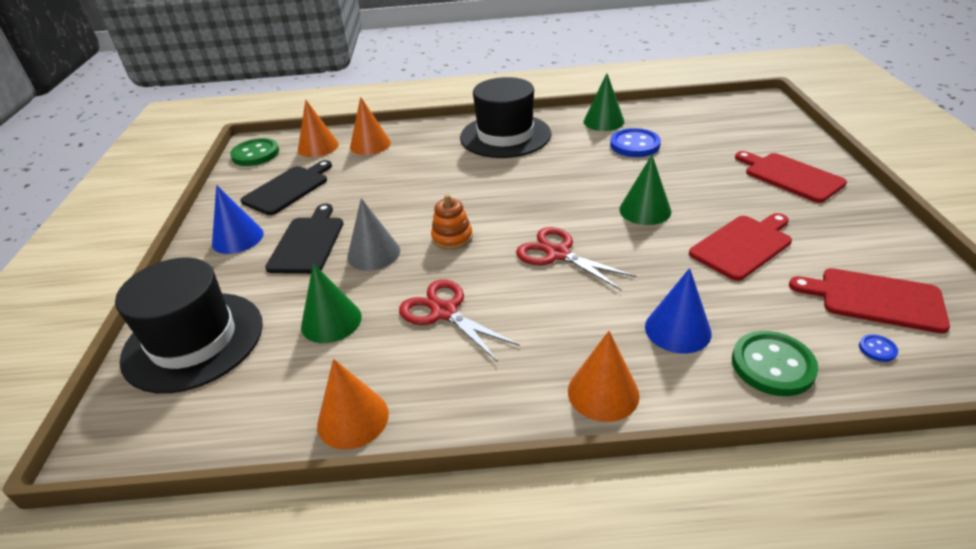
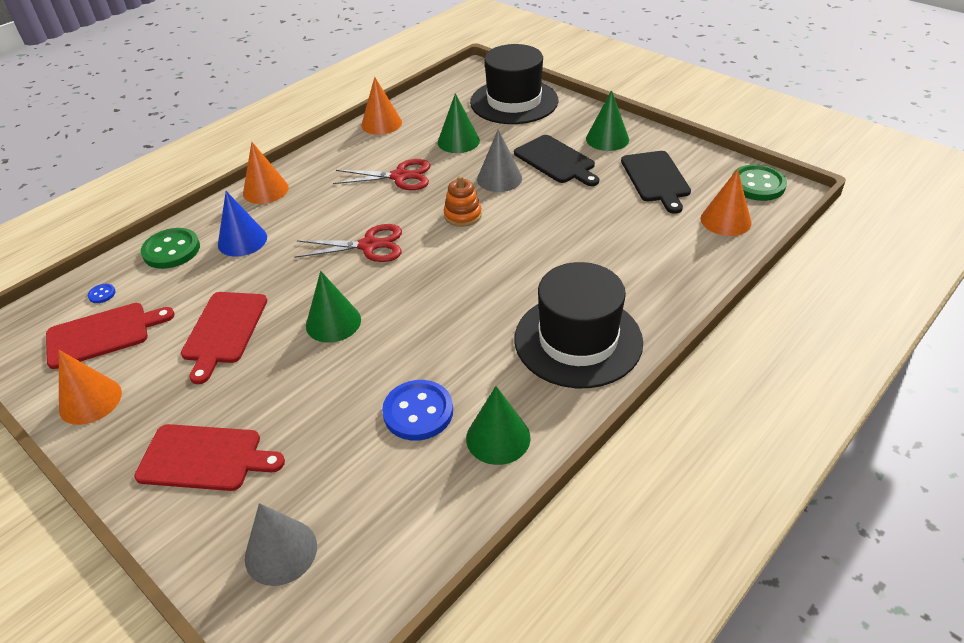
camera: 135 degrees right, 5 degrees up
(237, 238) = (607, 139): blue cone -> green cone
(370, 145) = (686, 249): orange cone -> orange cone (90, 400)
(757, 128) = (281, 551): none -> grey cone

